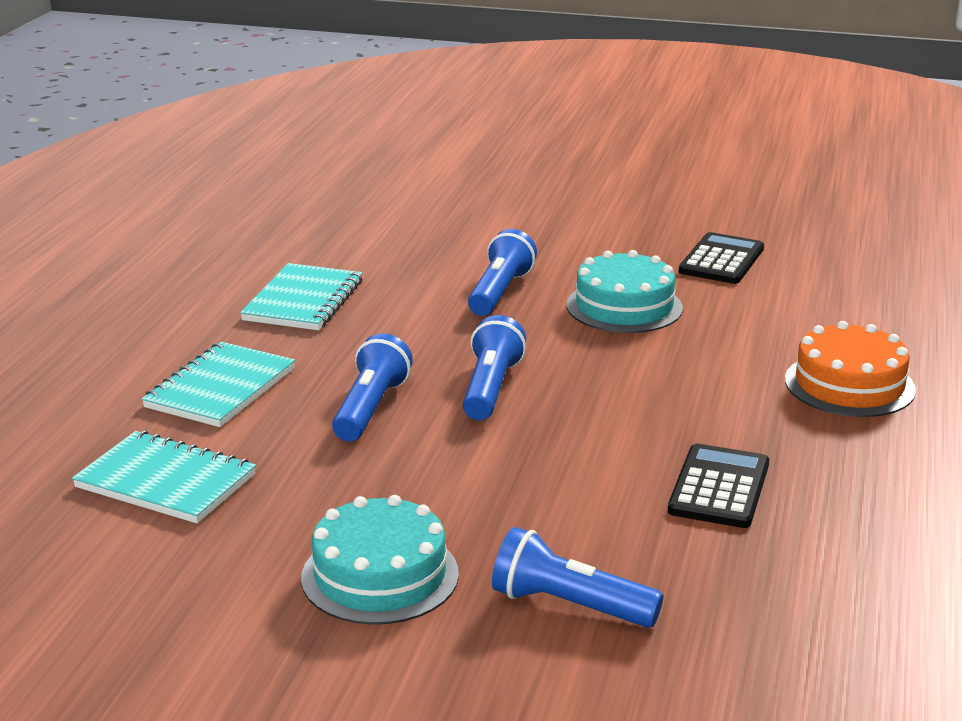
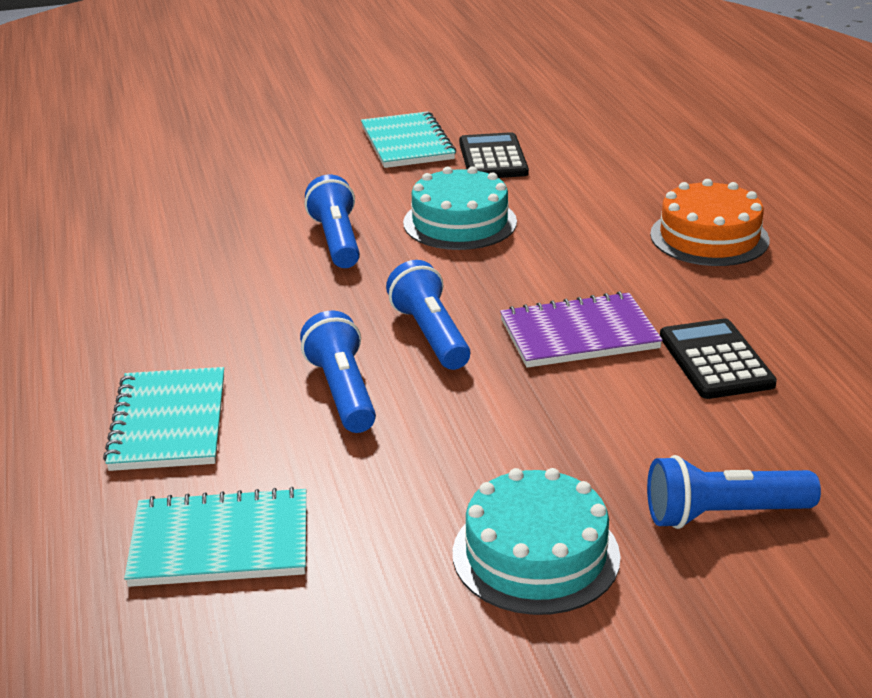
camera: 30 degrees left, 5 degrees up
(303, 301) = (155, 305): turquoise notebook -> turquoise notebook (407, 143)
(619, 427) = (579, 334): none -> purple notebook

